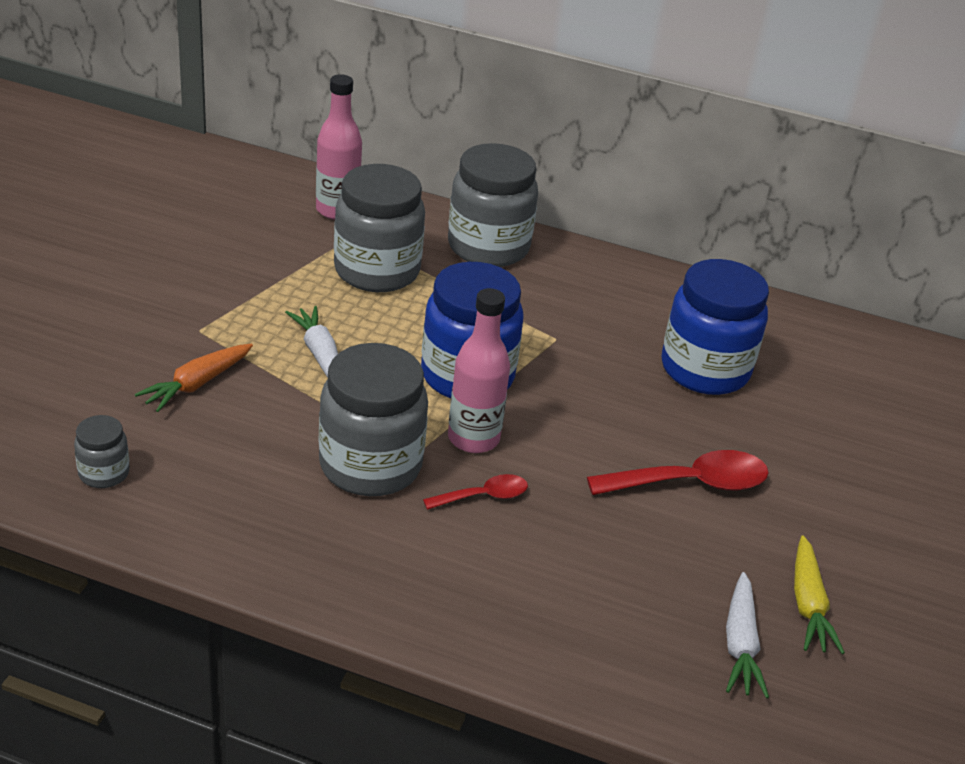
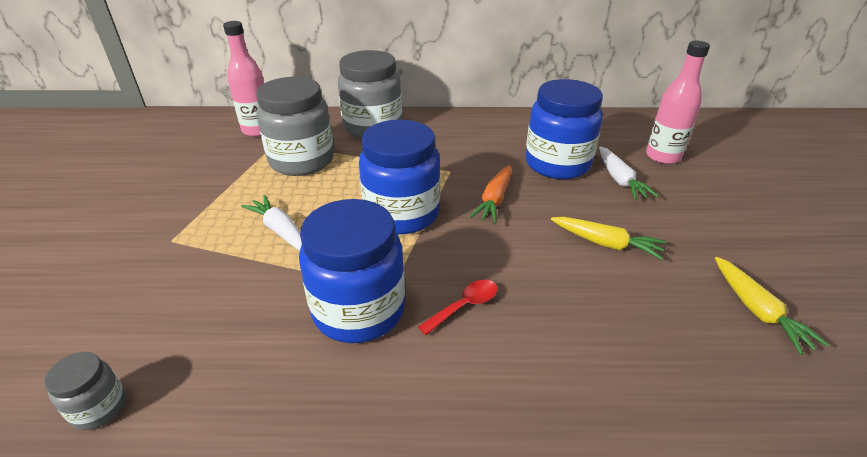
camera: 15 degrees left, 0 degrees up
(197, 384) = (180, 286): orange carrot -> orange carrot (494, 200)
(370, 465) = (359, 310): grey jar -> blue jar
(473, 438) = (431, 260): pink bottle -> pink bottle (662, 157)
(690, 483) = (605, 243): red spoon -> yellow carrot
(740, 643) = (742, 366): white carrot -> white carrot (619, 180)

